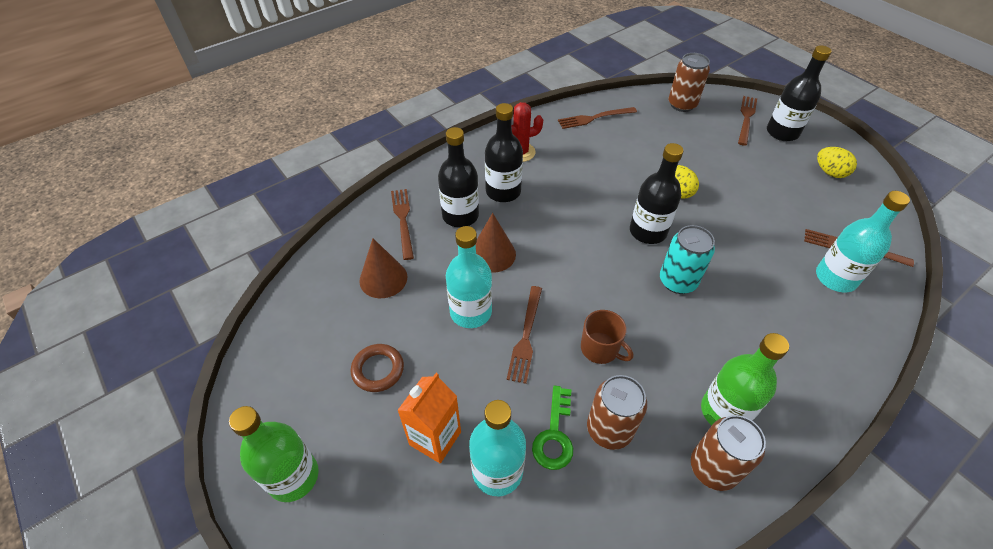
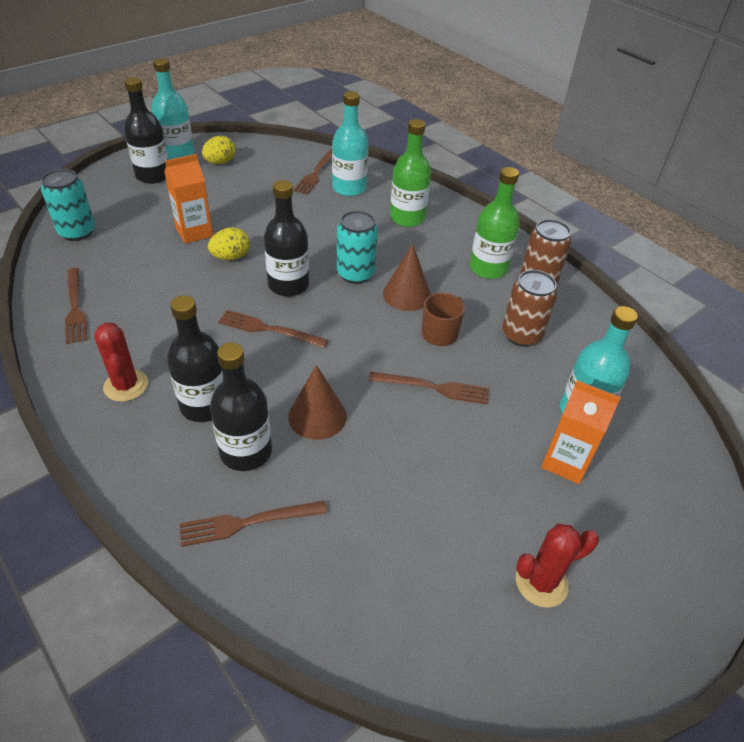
camera: 95 degrees left, 5 degrees down
(293, 476) = (648, 594): green bottle -> green bottle (407, 218)
(323, 392) = (541, 582): none -> red cactus
(378, 370) = (499, 524): brown ring -> none
(383, 279) = (359, 536): brown cone -> brown cone (407, 294)
(471, 312) = (406, 436): turquoise bottle -> turquoise bottle (178, 154)
(554, 435) = (536, 371): green key -> none
(682, 104) = (77, 232): brown can -> turquoise can
(705, 166) = (194, 232): none -> orange carton
(746, 118) = (121, 192): brown fork -> brown fork (268, 329)

